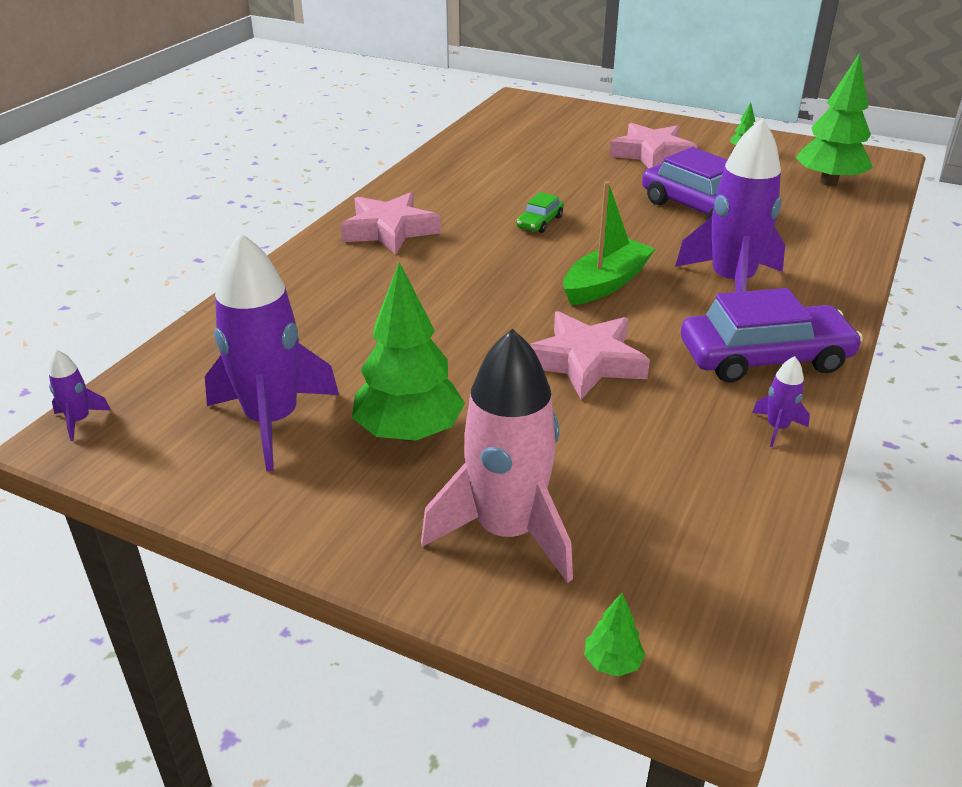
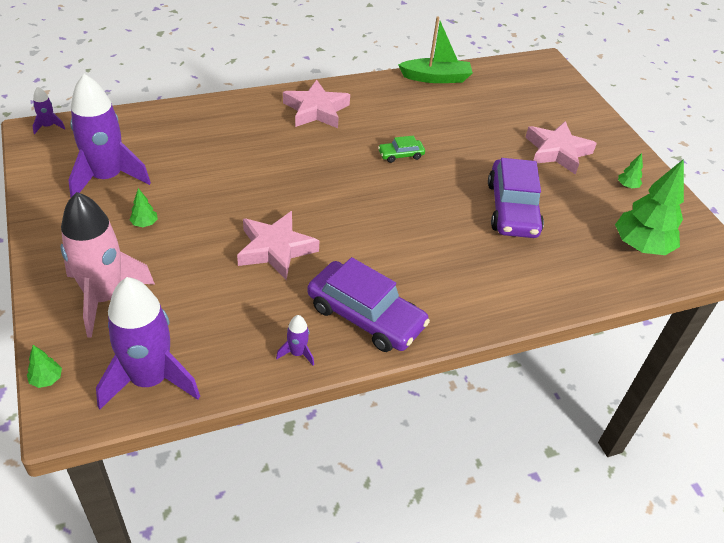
camera: 40 degrees right, 10 degrees up
(409, 432) = (144, 224): green tree -> green tree, size x0.41
(606, 284) = (365, 215): green boat -> green boat (436, 78)
(731, 283) = (435, 264): purple rocket -> purple rocket (150, 379)

